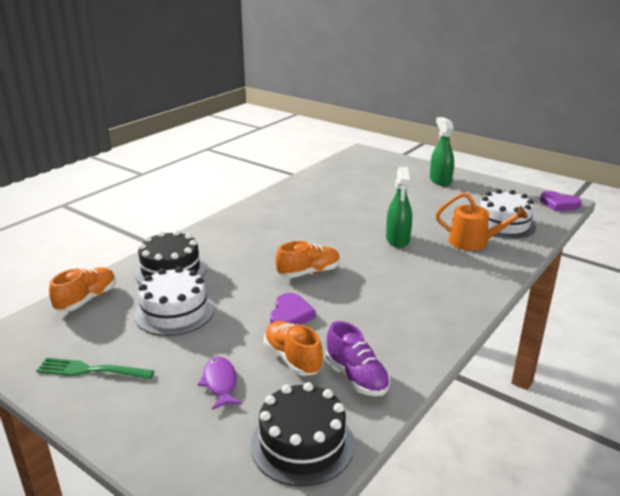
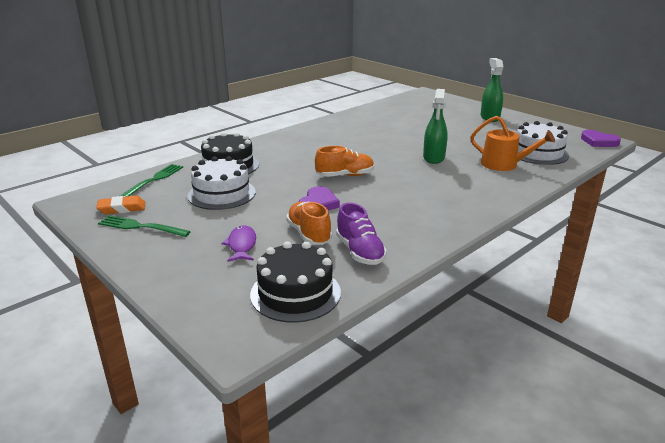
camera: 10 degrees right, 0 degrees up
(59, 345) = (122, 208): none -> orange eraser
(87, 299) = (154, 180): orange shoe -> green fork

